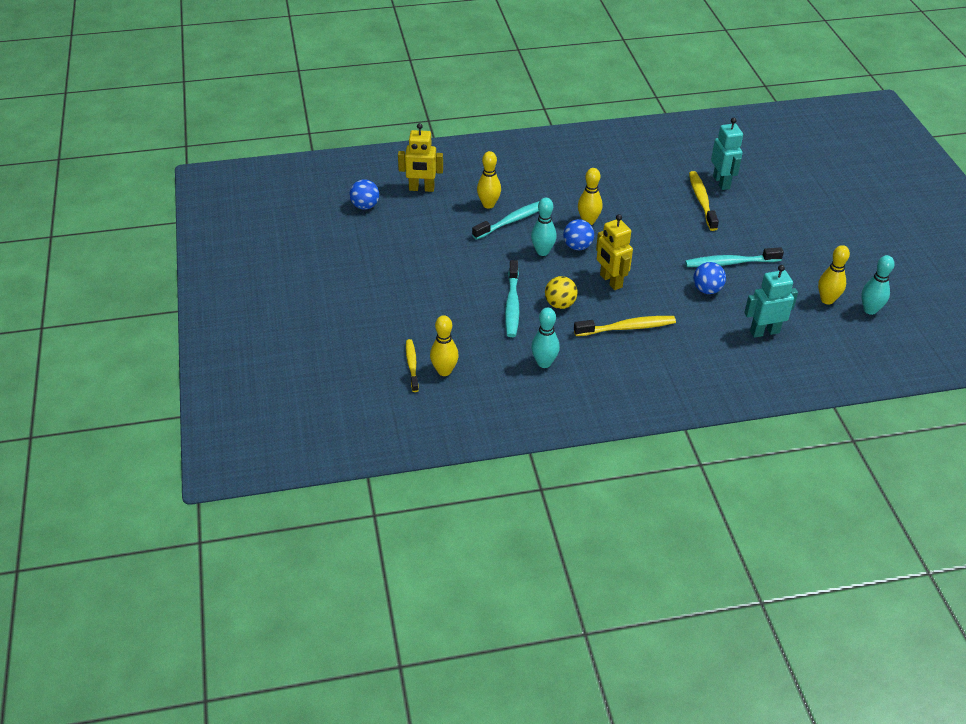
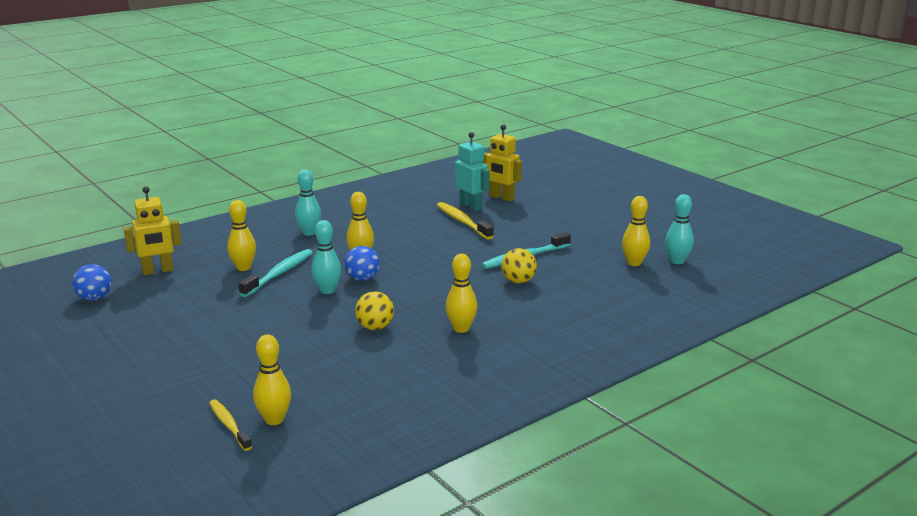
camera: 25 degrees left, 20 degrees down
(512, 305) = (321, 340): turquoise toothbrush -> none
(544, 363) = (391, 381): turquoise bowling pin -> turquoise bowling pin (309, 233)
(610, 281) = (416, 297): yellow robot -> yellow robot (501, 197)
(627, 328) = (461, 328): yellow toothbrush -> yellow bowling pin
(707, 290) = (518, 281): blue ball -> yellow ball
(764, 332) = (598, 298): turquoise robot -> none

